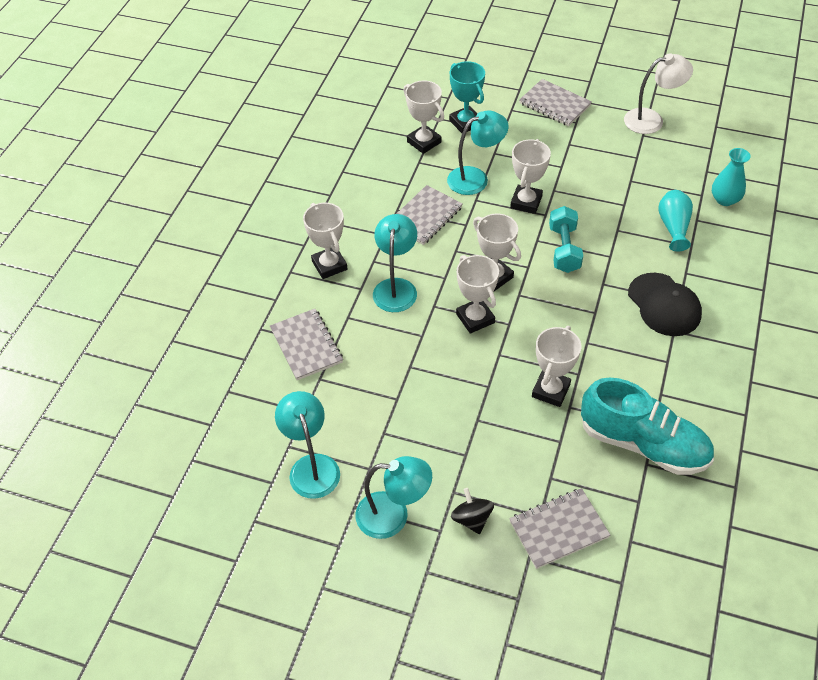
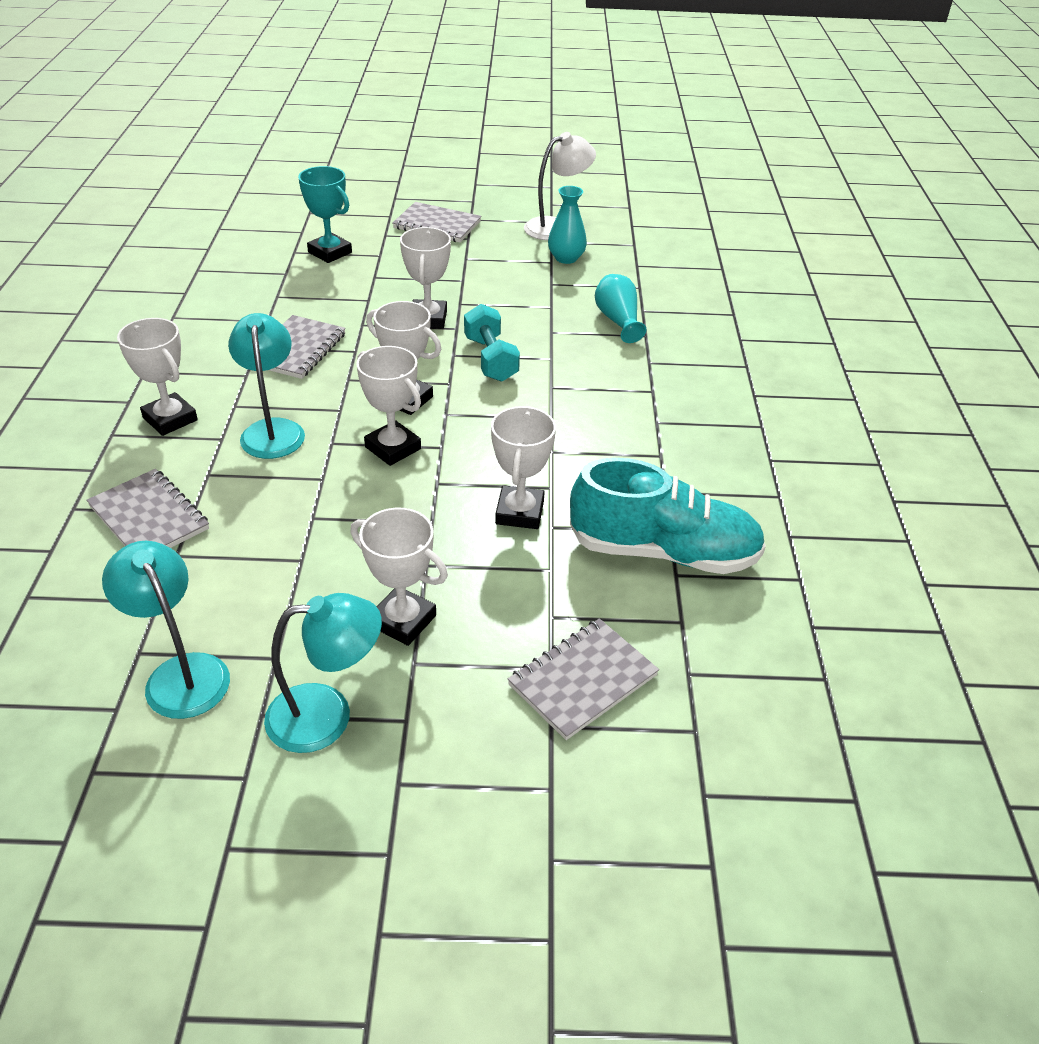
camera: 20 degrees left, 10 degrees down
(424, 142) = (279, 276): white trophy -> white trophy (403, 620)
(472, 519) = (450, 693): black spinning top -> none
(475, 178) = (356, 303): turquoise lamp -> none
(664, 305) = (635, 397): black cap -> none
(725, 199) = (667, 288): turquoise vase -> turquoise vase (566, 258)

